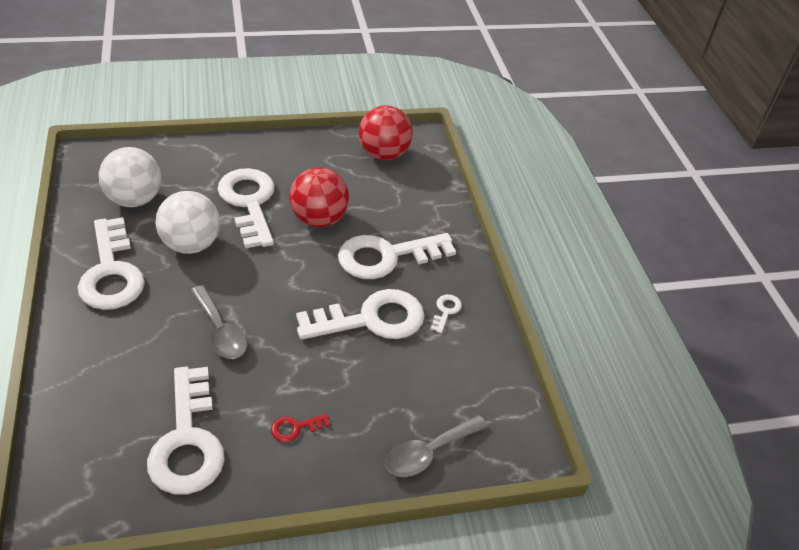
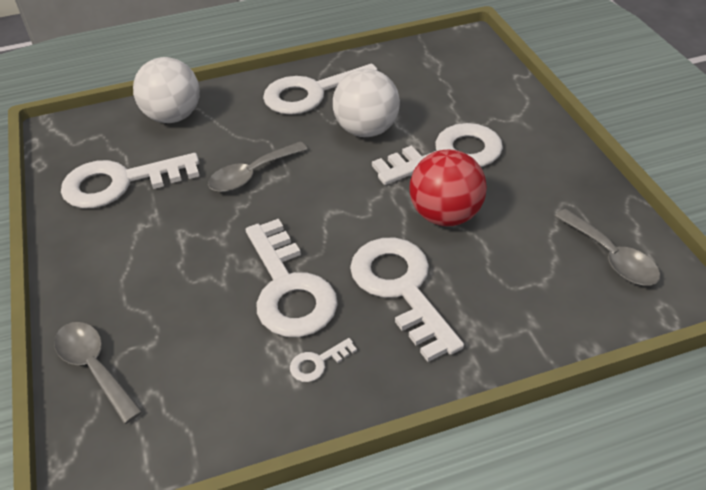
camera: 90 degrees right, 0 degrees up
(134, 199) = (417, 81): white ball -> white ball (173, 116)
(295, 428) = (132, 250): red key -> none
(383, 154) = (611, 257): red ball -> grey spoon
(446, 311) = (317, 363): white key -> white key turned 135 degrees clockwise

